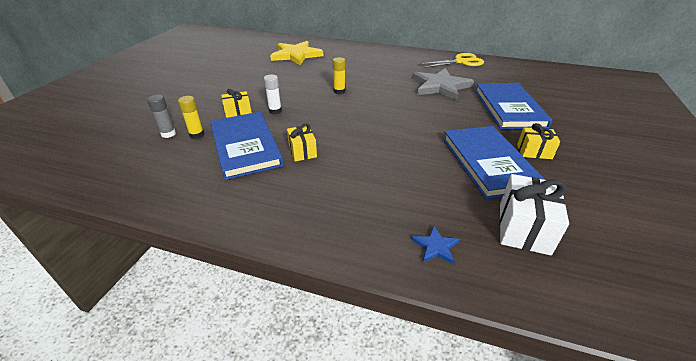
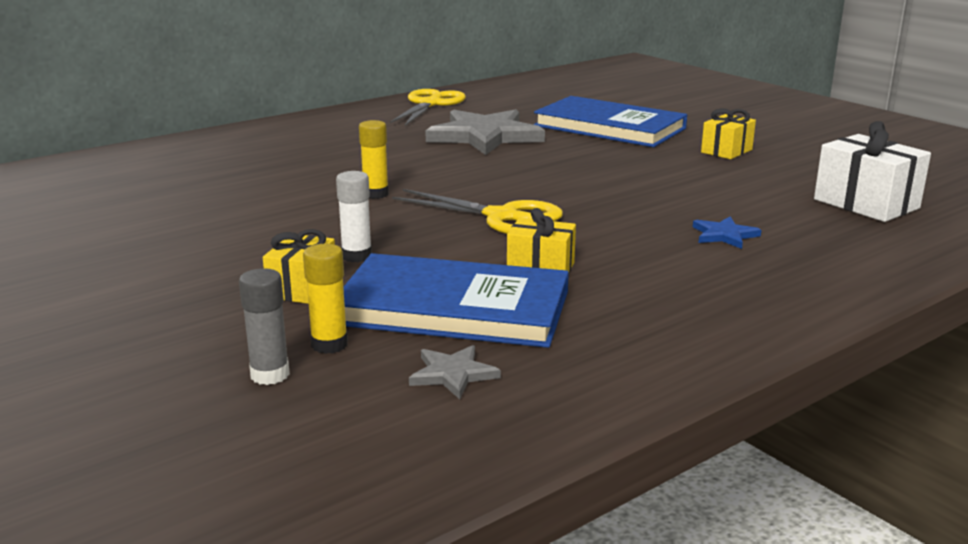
camera: 55 degrees left, 15 degrees down
(188, 167) = (452, 374): none -> grey star
(296, 55) = (136, 184): yellow star -> none
(348, 124) = (501, 217): none -> yellow scissors
(435, 247) = (864, 252): blue star -> blue star (724, 235)
(488, 163) = (724, 177): blue book -> none

